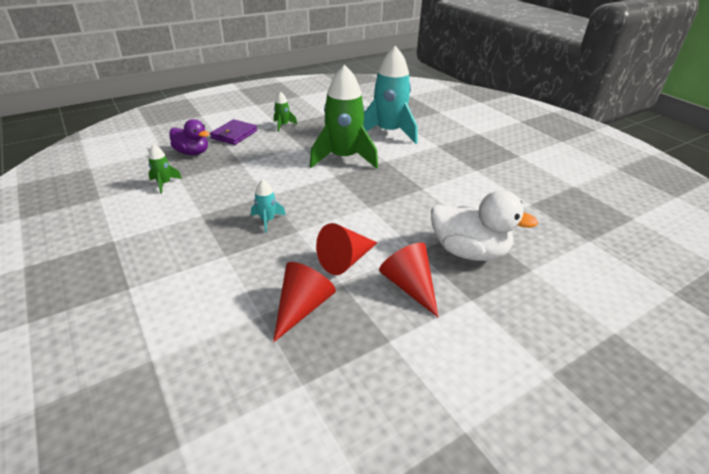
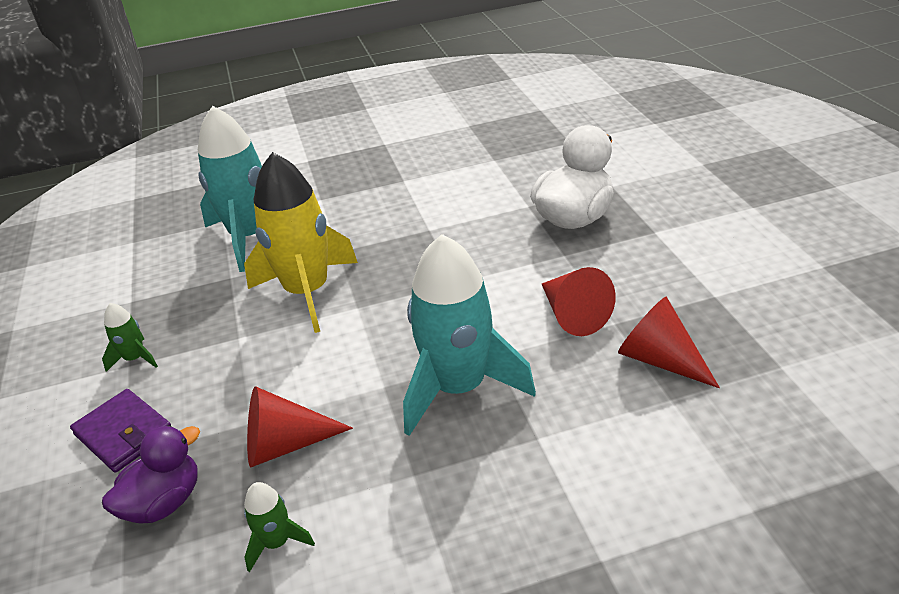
camera: 70 degrees left, 0 degrees up
(267, 220) = (459, 388): turquoise rocket -> turquoise rocket, size x2.34
(343, 158) = (307, 292): green rocket -> yellow rocket
(409, 286) = (629, 270): red cone -> red cone (285, 445)

